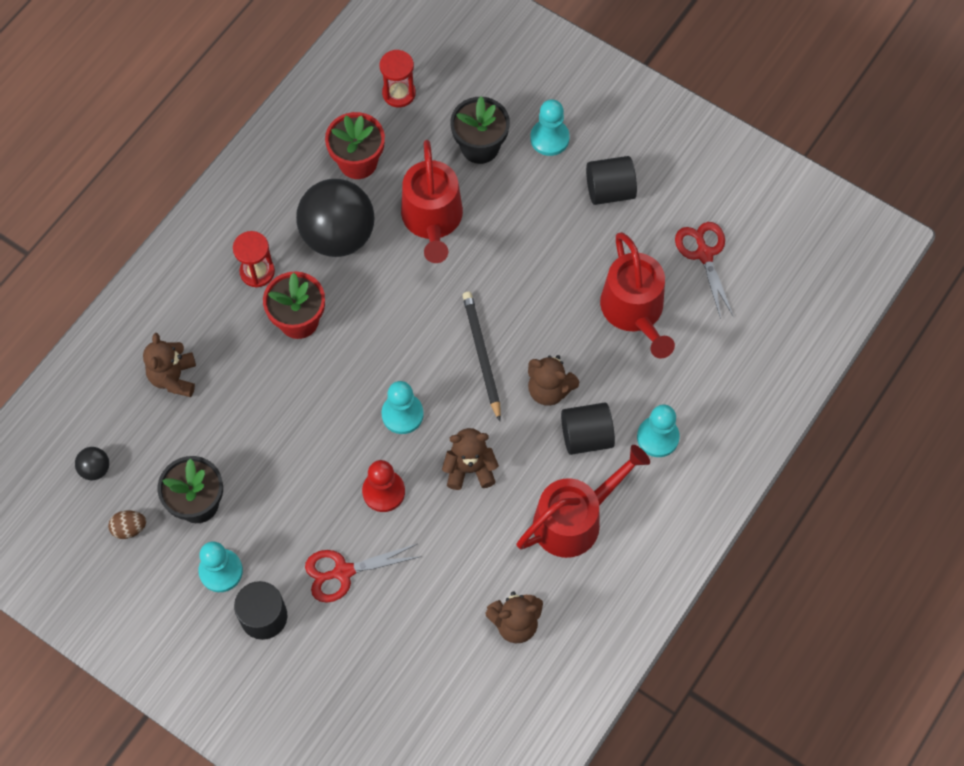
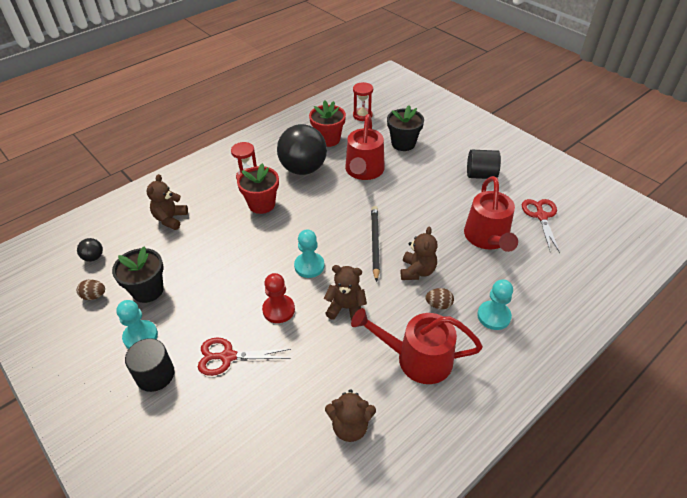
camera: 15 degrees right, 20 degrees down
(549, 138) = (447, 146): turquoise pawn -> none
(549, 389) = (417, 271): brown teddy bear -> brown teddy bear turned 120 degrees counterclockwise
(574, 519) = (417, 358): red watering can -> red watering can turned 150 degrees counterclockwise
(586, 436) = (438, 305): black cylinder -> brown egg

